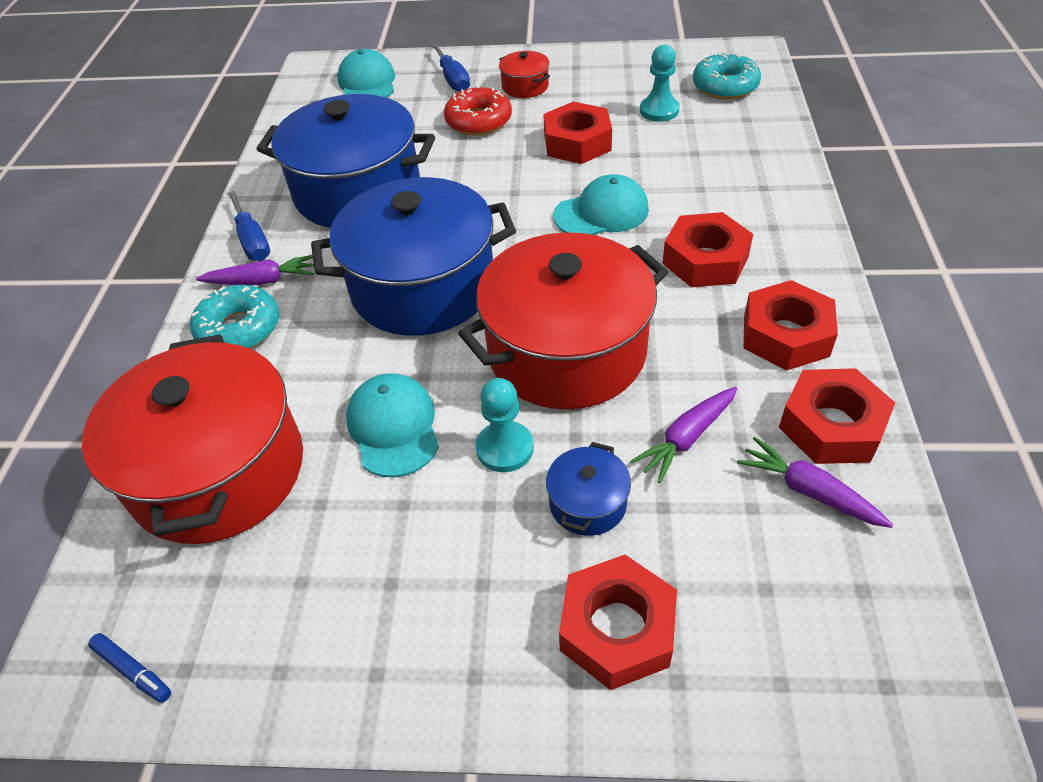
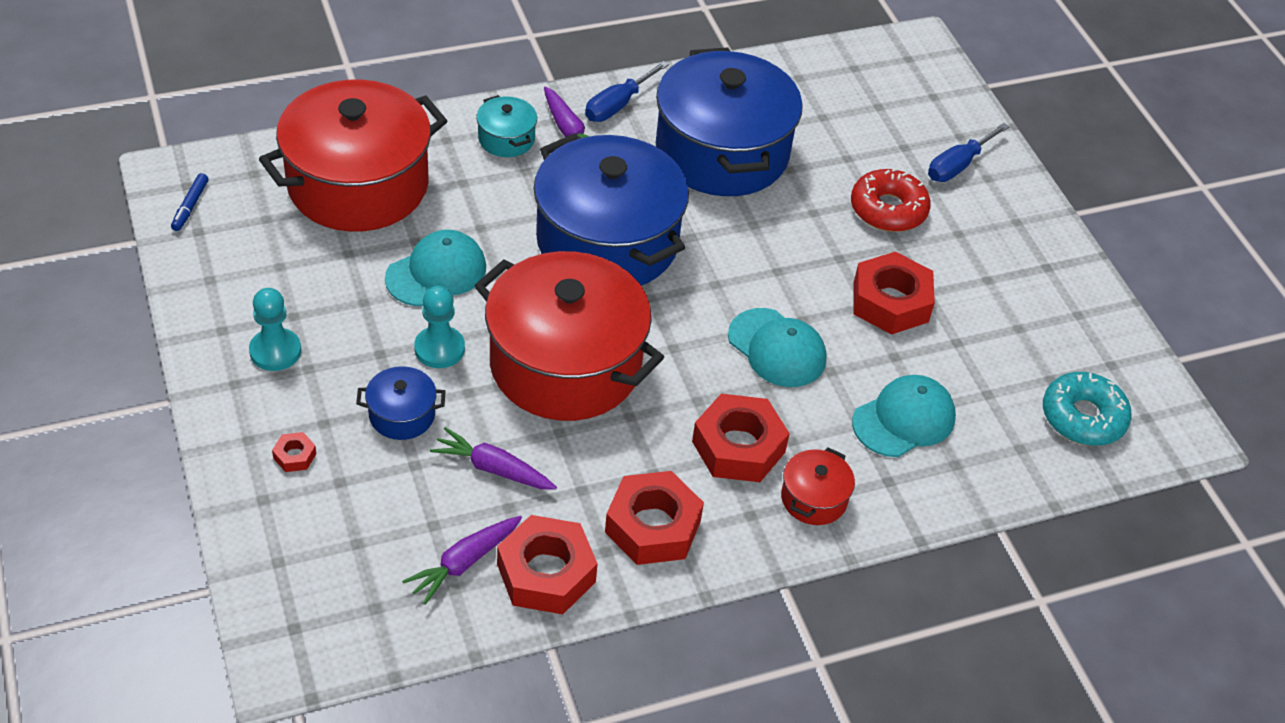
camera: 60 degrees right, 0 degrees up
(239, 329) = (506, 139): turquoise donut -> turquoise pot
(367, 83) = (911, 98): turquoise cap -> turquoise cap (904, 419)
(525, 86) = (978, 231): red pot -> red pot (813, 499)
(617, 629) = (294, 456): red nut -> red nut, size x0.44
(659, 110) = (993, 362): turquoise pawn -> turquoise pawn (275, 351)
(809, 491) = (464, 563): purple carrot -> purple carrot turned 150 degrees counterclockwise

